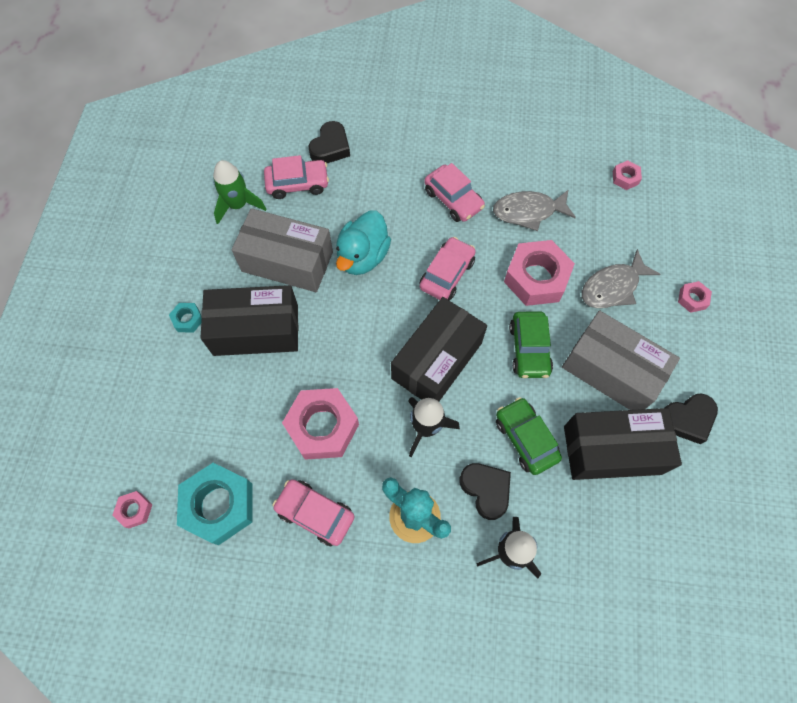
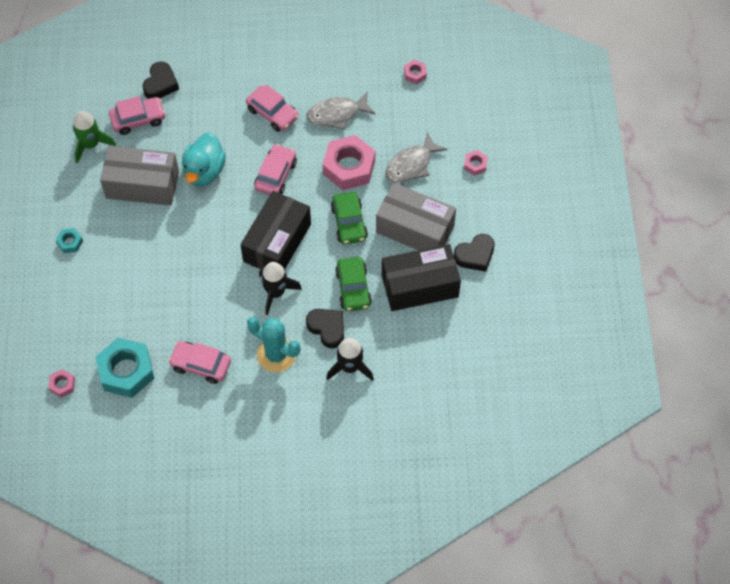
camera: 10 degrees left, 5 degrees down
(256, 330) = (127, 242): black box -> none
(322, 427) = (195, 304): pink nut -> none
(525, 439) = (353, 288): green car -> green car turned 150 degrees counterclockwise

